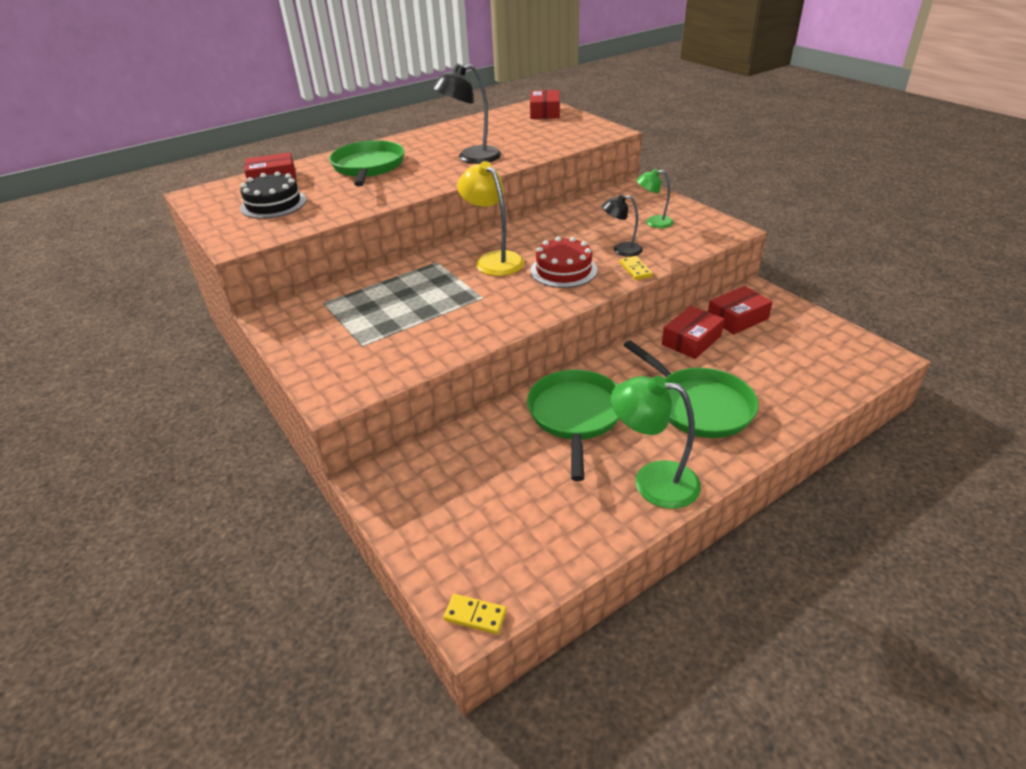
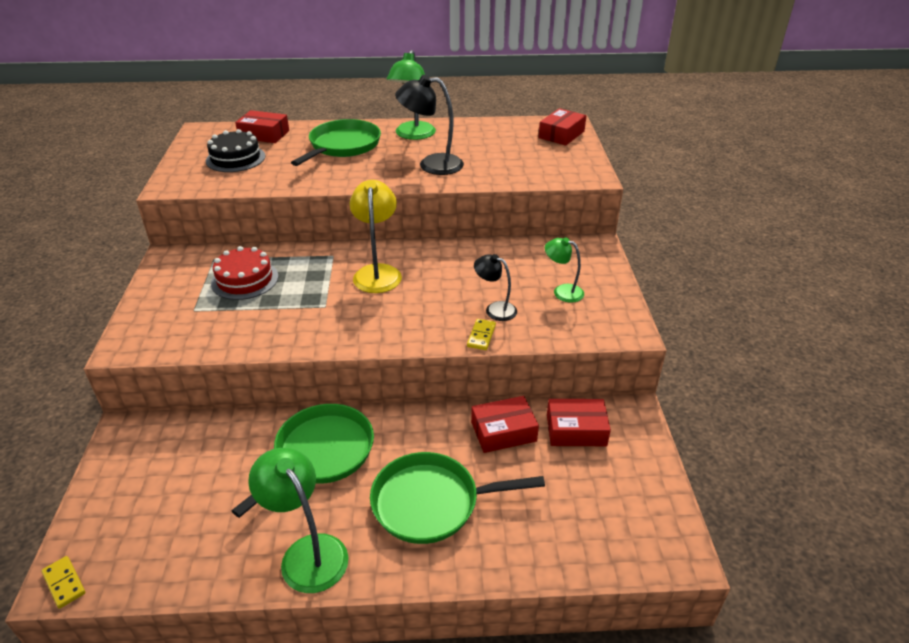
camera: 30 degrees right, 0 degrees up
(421, 143) = (413, 135): none -> green lamp
(563, 270) = (419, 308): red cake -> red cake (245, 279)
(699, 405) = (431, 503): green pan -> green pan turned 90 degrees clockwise

